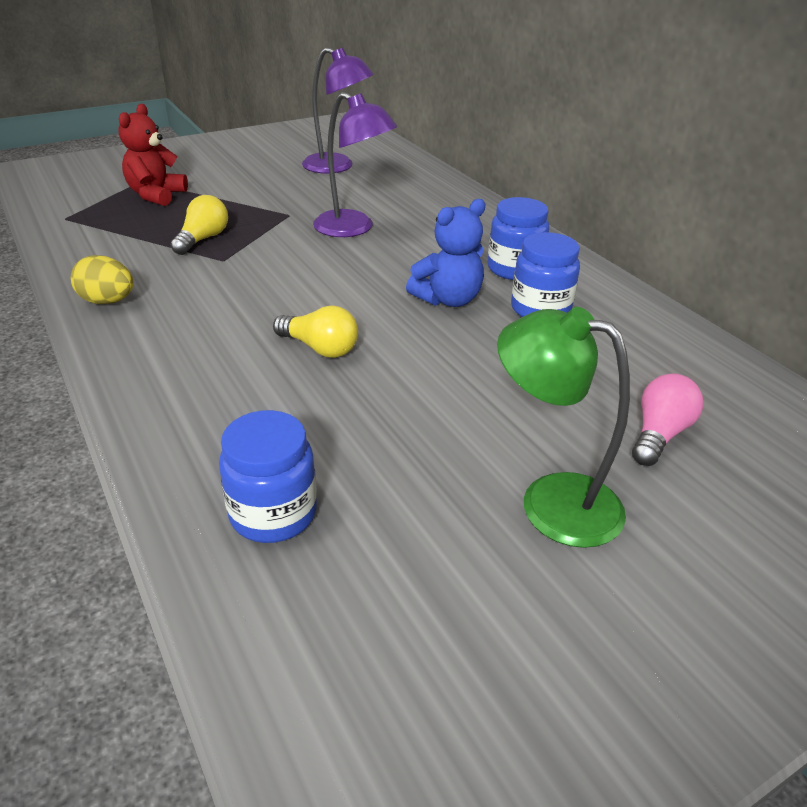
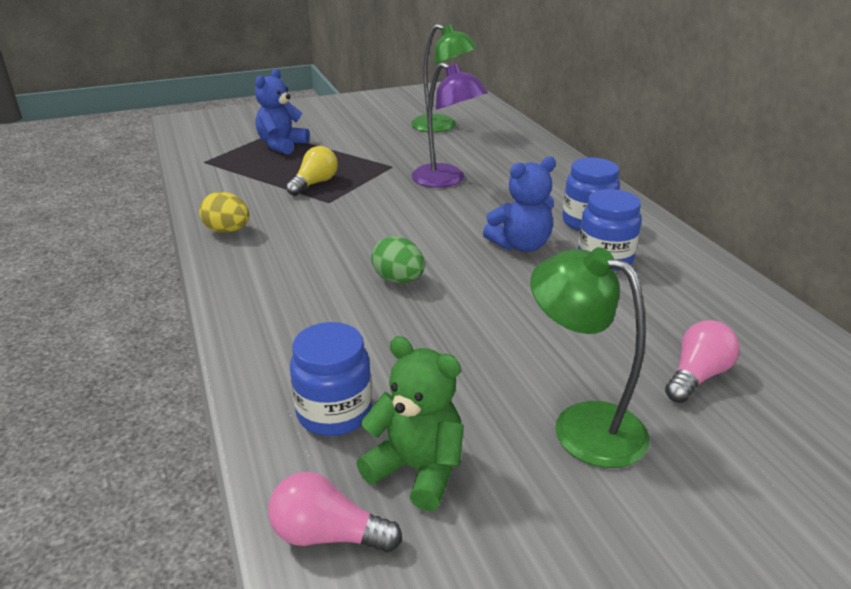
camera: 10 degrees right, 5 degrees down
(156, 195) = (282, 145): red teddy bear -> blue teddy bear
(291, 663) = (328, 535): none -> pink light bulb
(320, 348) = (398, 280): yellow light bulb -> green egg
(337, 166) = (442, 126): purple lamp -> green lamp
(380, 572) = (417, 469): none -> green teddy bear

